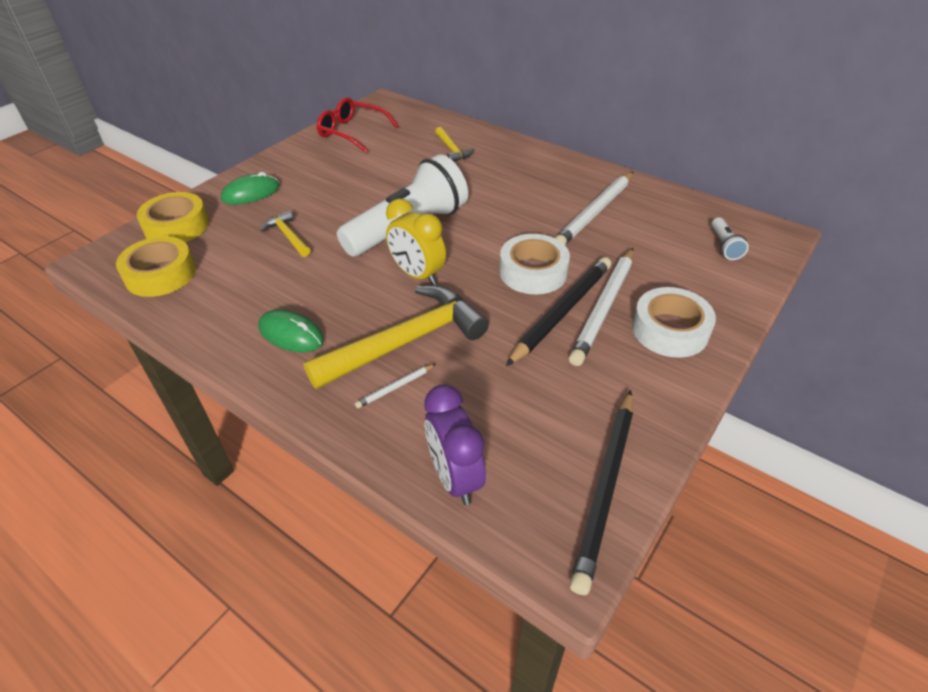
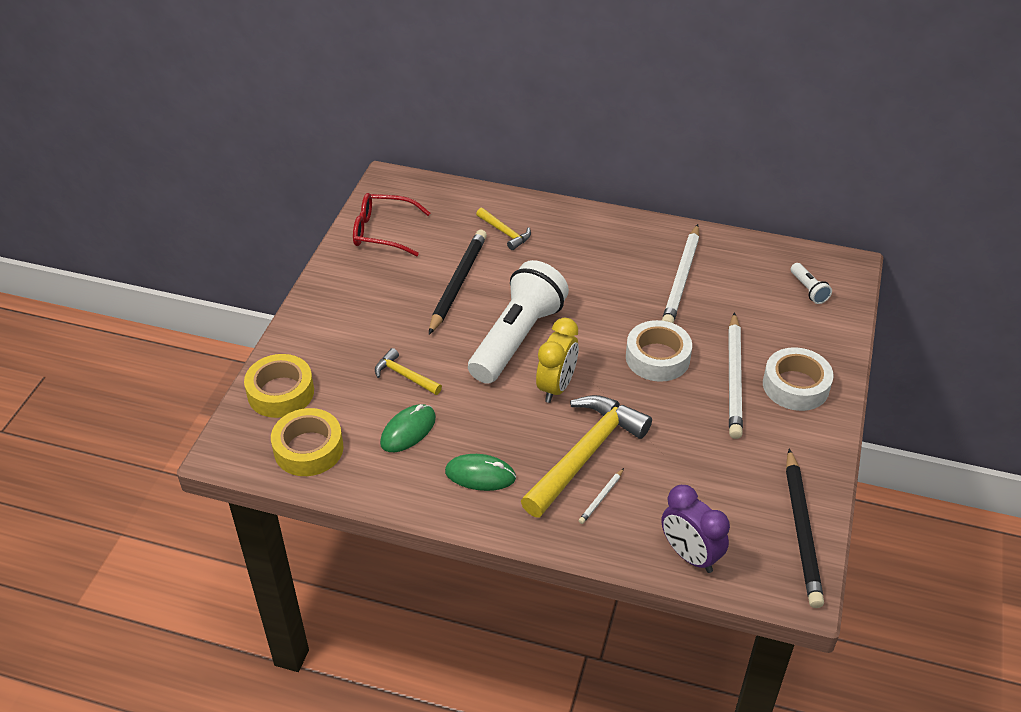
camera: 20 degrees left, 0 degrees up
(251, 193) = (329, 335): green mouse -> green mouse (408, 430)
(417, 275) = (556, 387): yellow clock -> yellow clock turned 90 degrees counterclockwise
(562, 311) = (701, 391): black pencil -> black pencil (458, 283)

